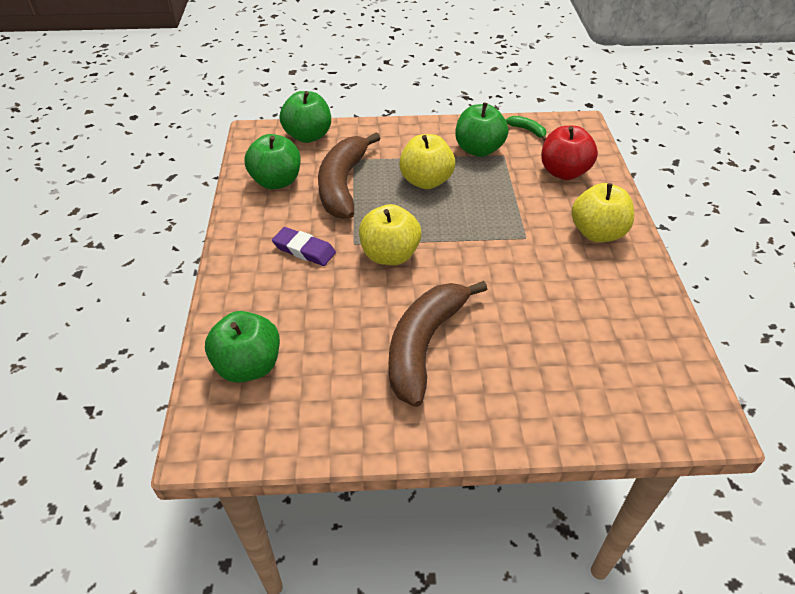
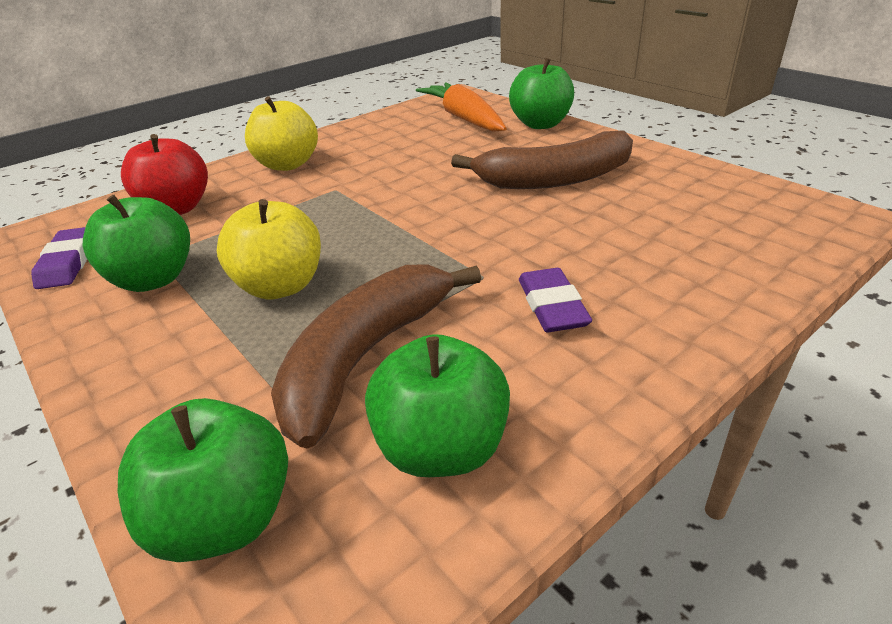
camera: 125 degrees left, 10 degrees down
(248, 366) = (747, 241): green apple -> green apple (540, 124)
(342, 184) = (365, 357): brown banana -> brown banana turned 150 degrees clockwise
(390, 255) = (468, 244): yellow apple -> none
(527, 130) = (68, 263): green banana -> purple eraser
(616, 378) = (464, 118): none -> orange carrot

